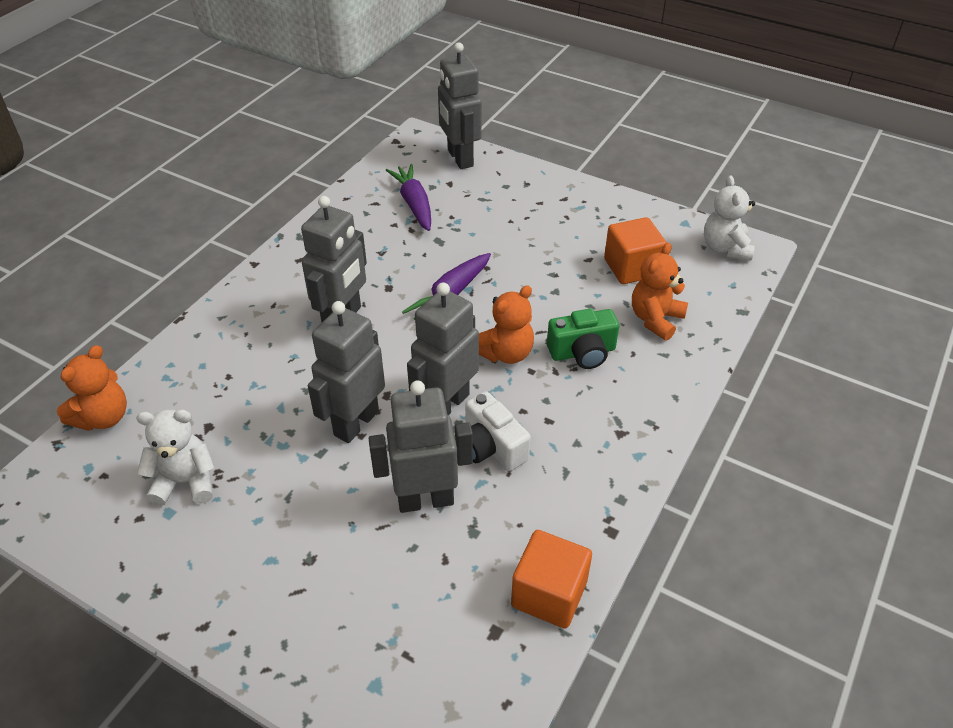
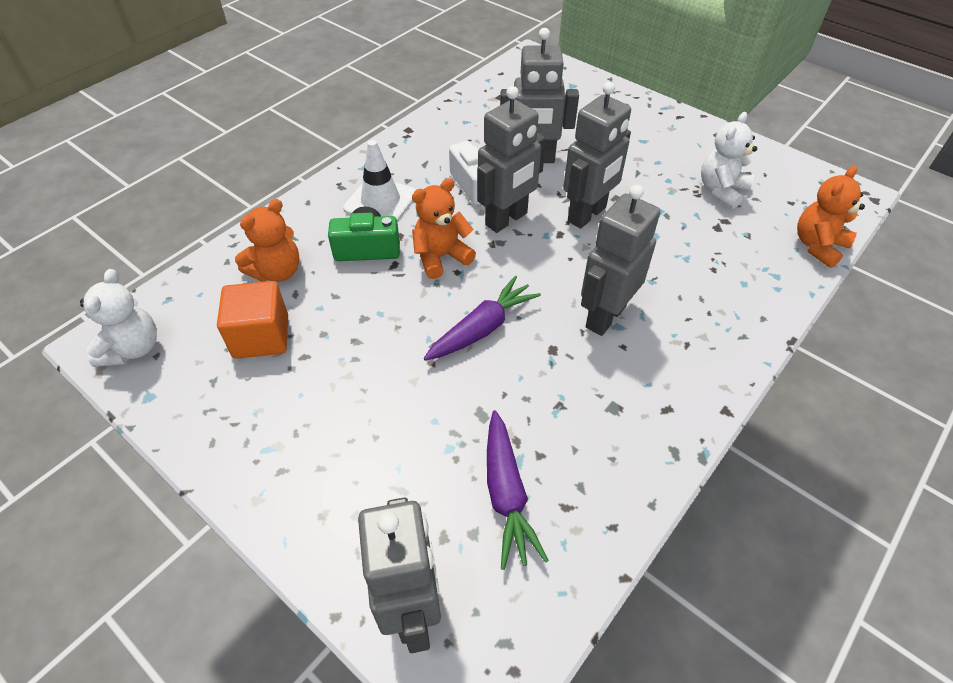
camera: 170 degrees left, 5 degrees up
(185, 481) = (721, 190): white teddy bear -> white teddy bear turned 120 degrees clockwise
(549, 594) = (462, 107): orange cube -> none
(594, 408) = (380, 201): none -> white traffic cone

